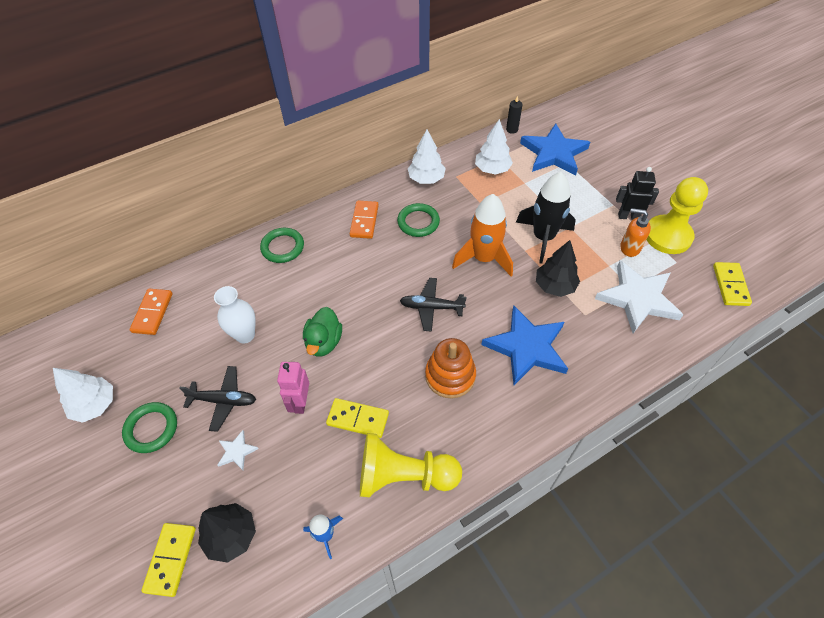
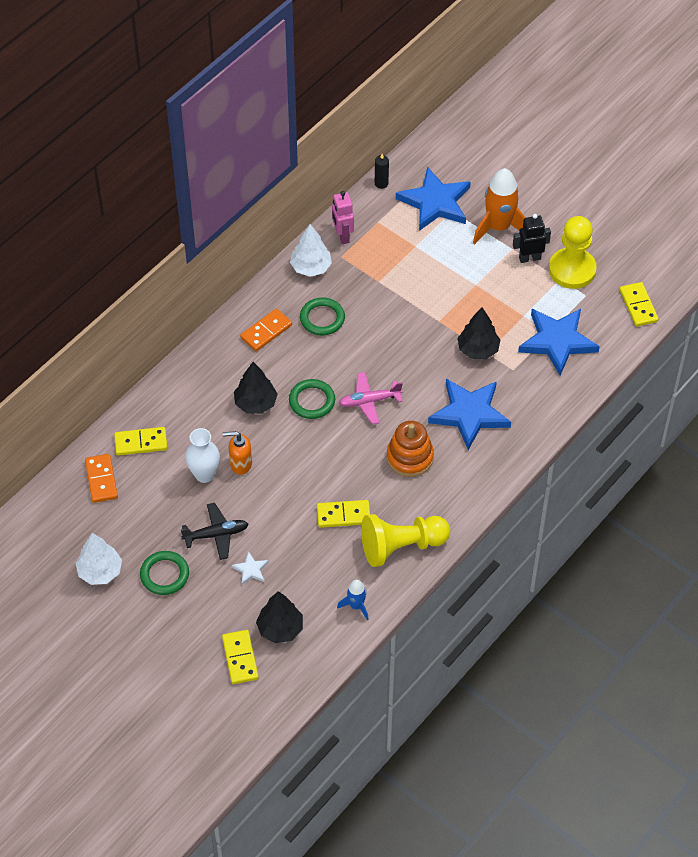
camera: 20 degrees left, 0 degrees up
(206, 288) = (141, 442): none -> yellow domino
(282, 247) = (195, 381): green ring -> green ring (312, 401)
(300, 402) = (286, 516): pink robot -> pink robot (342, 236)
(324, 342) = (282, 460): green duck -> none
(325, 280) = (256, 403): none -> black tree
(364, 221) = (266, 331): orange domino -> orange domino turned 60 degrees clockwise
(431, 307) = (369, 401): black plane -> pink plane
(483, 258) = (401, 340): orange rocket -> orange rocket (499, 227)
(492, 169) = (376, 238): white tree -> none
(543, 237) = (452, 303): black rocket -> none
(629, 248) = (538, 292): orange soap dispenser -> orange soap dispenser (240, 464)
(637, 299) = (557, 341): white star -> blue star

